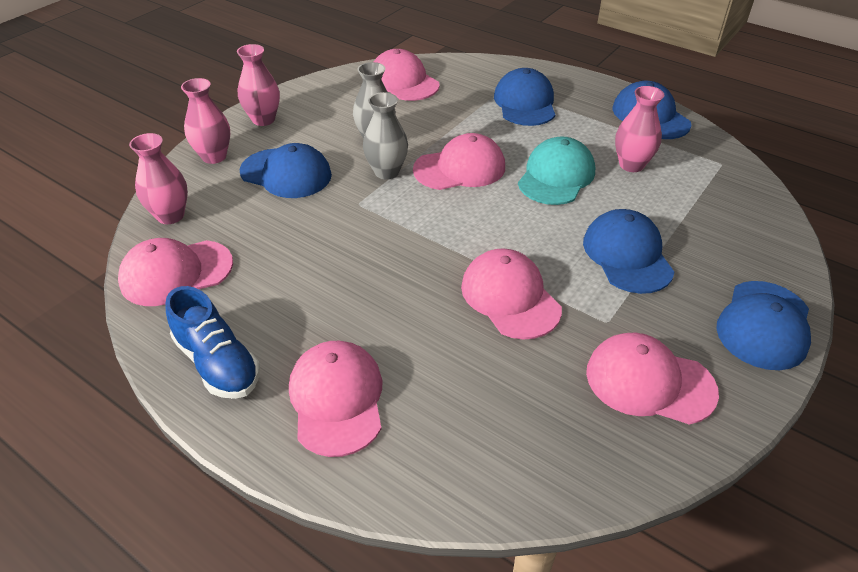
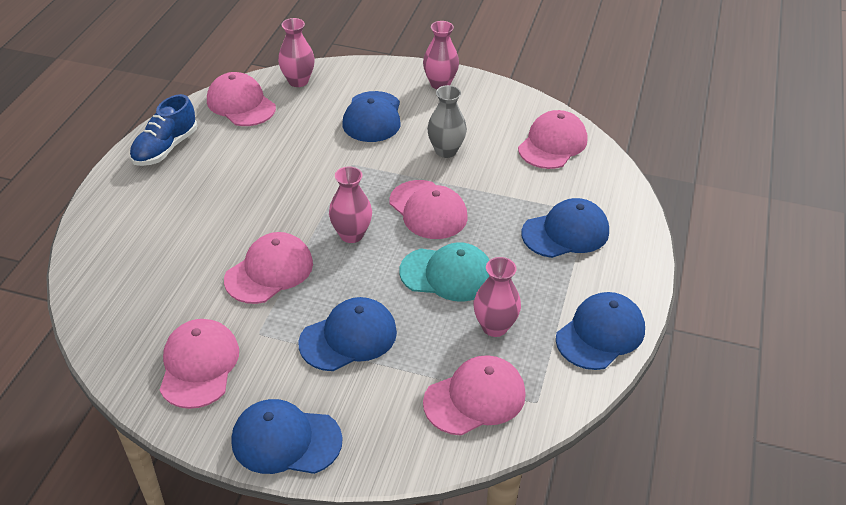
camera: 70 degrees right, 0 degrees up
(214, 156) = (376, 76): pink vase -> pink vase (351, 234)
(337, 399) = (147, 207): pink cap -> pink cap (475, 398)
(386, 172) = (401, 169): grey vase -> none

